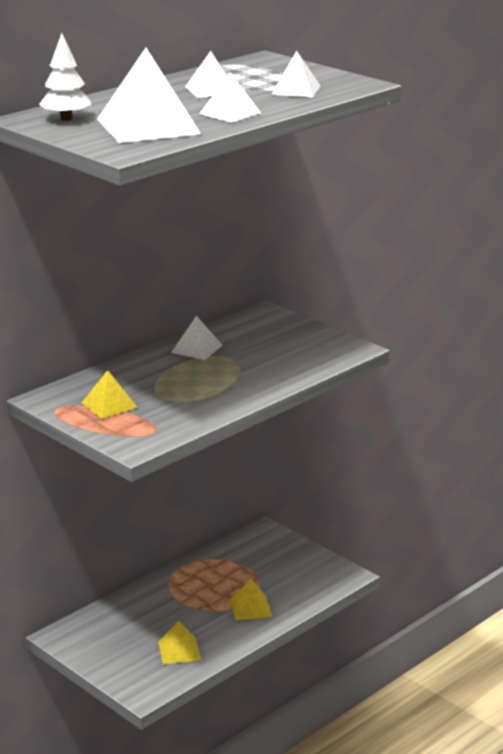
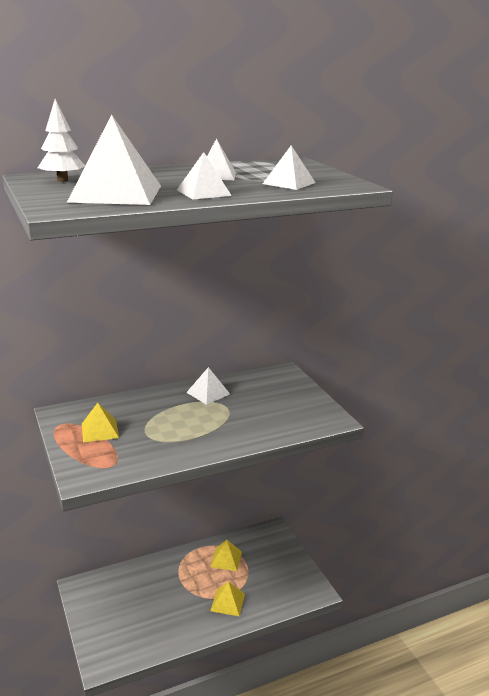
camera: 20 degrees right, 0 degrees up
(179, 650) = (152, 628): yellow pyramid -> yellow pyramid (226, 559)

